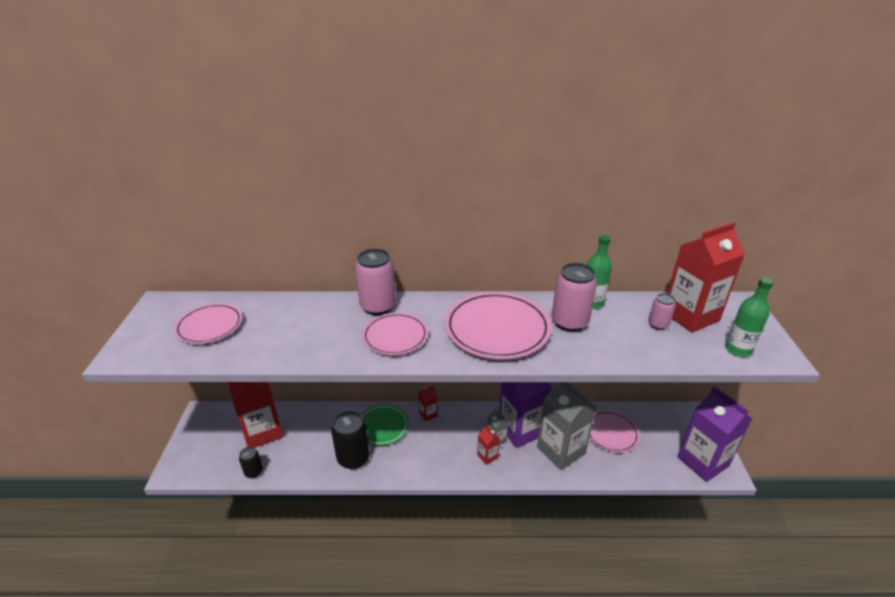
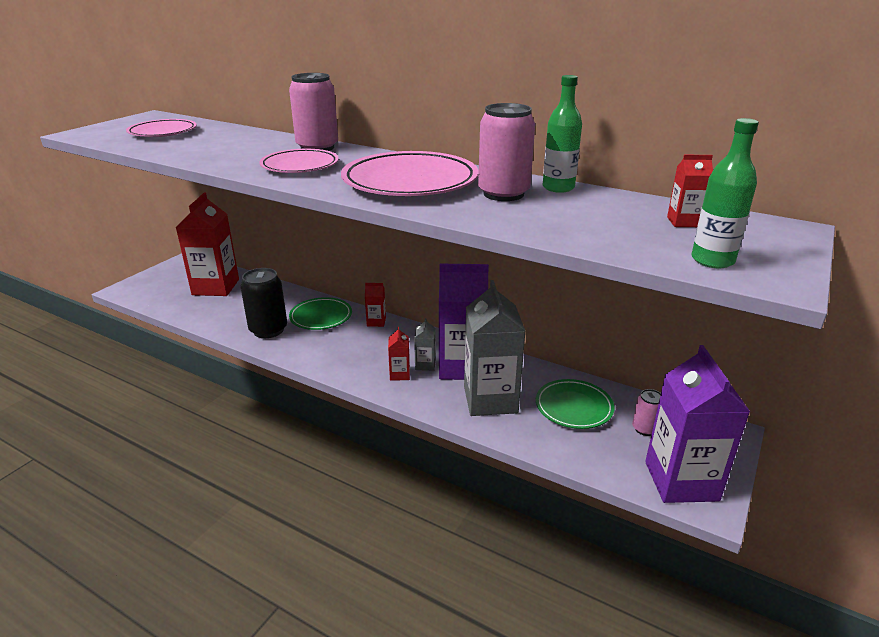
camera: 30 degrees right, 5 degrees down
(254, 472) = (178, 311): black can -> none
(611, 433) = (573, 407): pink plate -> green plate
(658, 325) = (621, 218): pink can -> pink can (645, 429)
(690, 316) = (683, 222): red carton -> red carton, size x0.43

